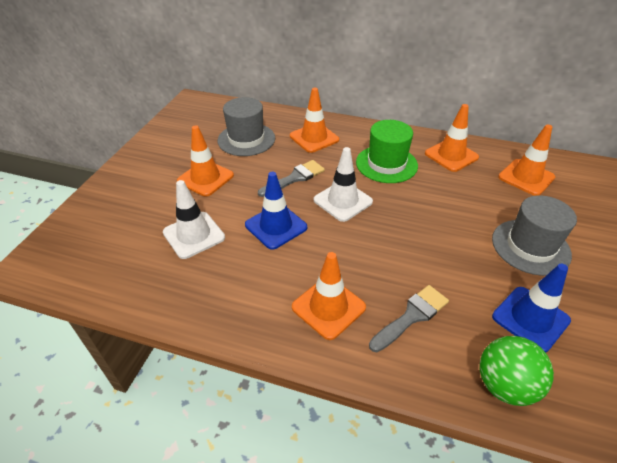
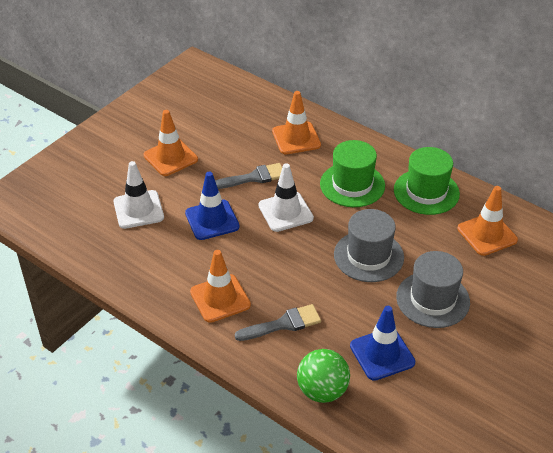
camera: 20 degrees right, 0 degrees up
(246, 139) = (227, 124): grey hat -> grey hat (368, 256)
(451, 155) = (426, 192): orange traffic cone -> green hat

